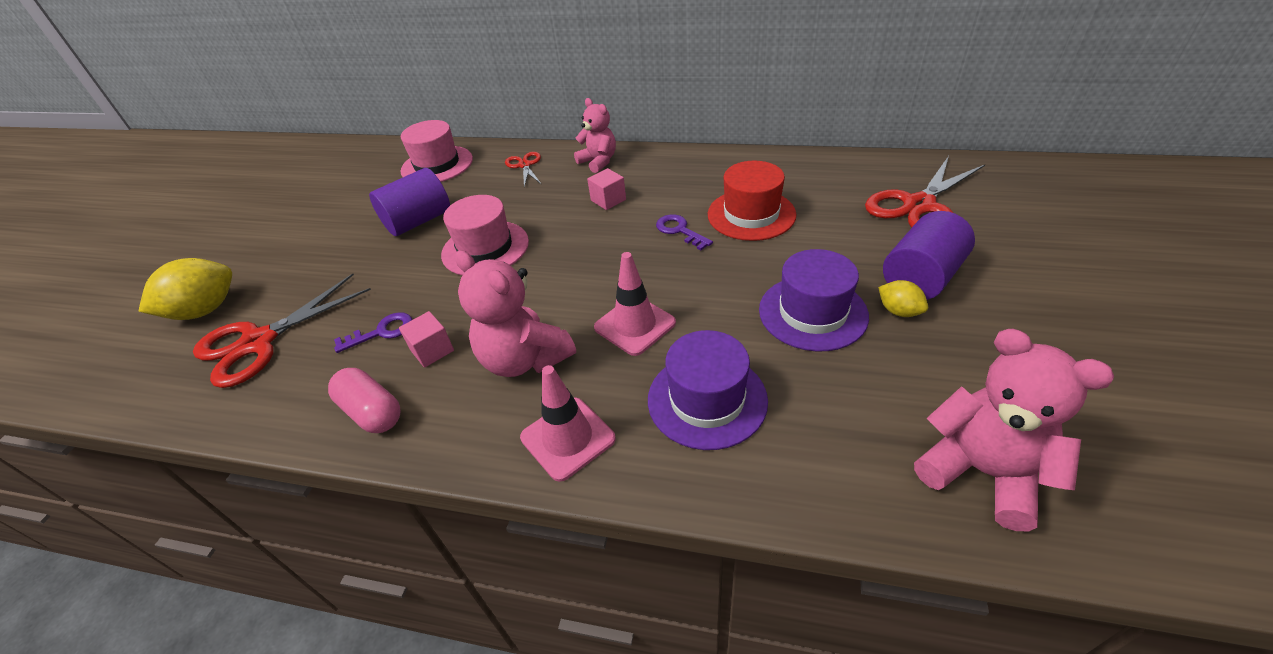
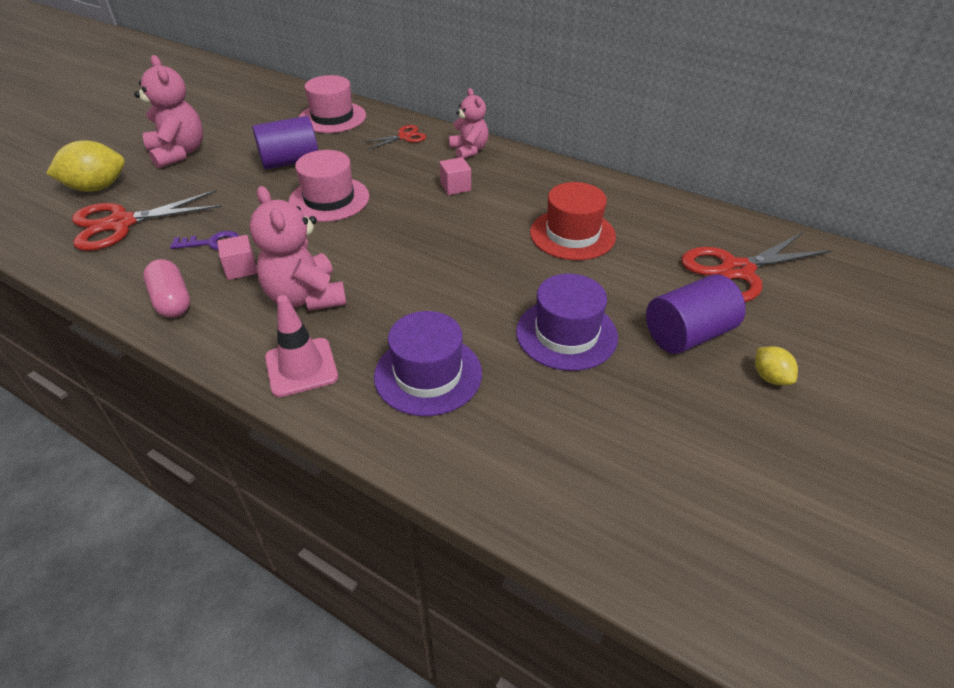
camera: 15 degrees right, 0 degrees up
(525, 165) = (404, 137): red scissors -> red scissors turned 60 degrees clockwise
(634, 325) = (409, 298): pink traffic cone -> none
(679, 230) = (499, 230): purple key -> none
(898, 311) = (645, 356): yellow lemon -> yellow lemon (770, 377)
(981, 472) = (617, 506): pink teddy bear -> pink teddy bear (179, 153)

